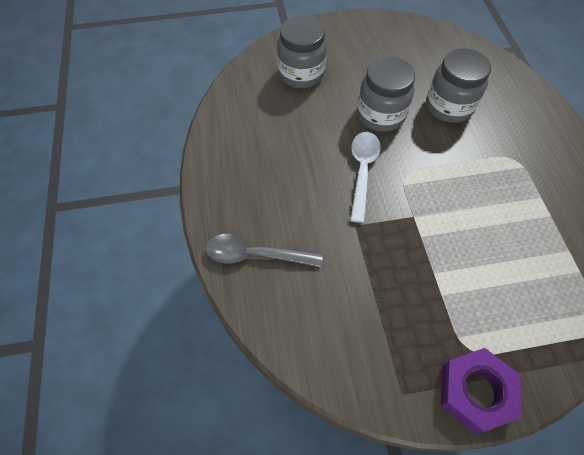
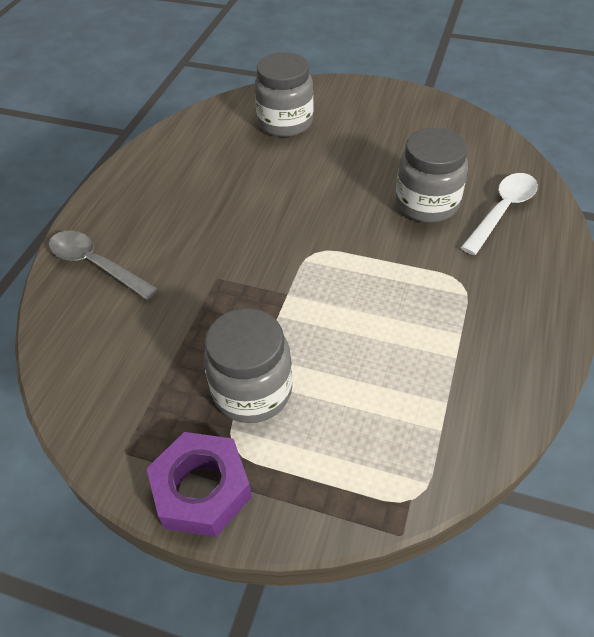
camera: 30 degrees right, 10 degrees down
(362, 171) = (269, 231): white spoon -> white spoon (502, 211)
(380, 115) = (338, 186): grey jar -> grey jar (252, 391)

